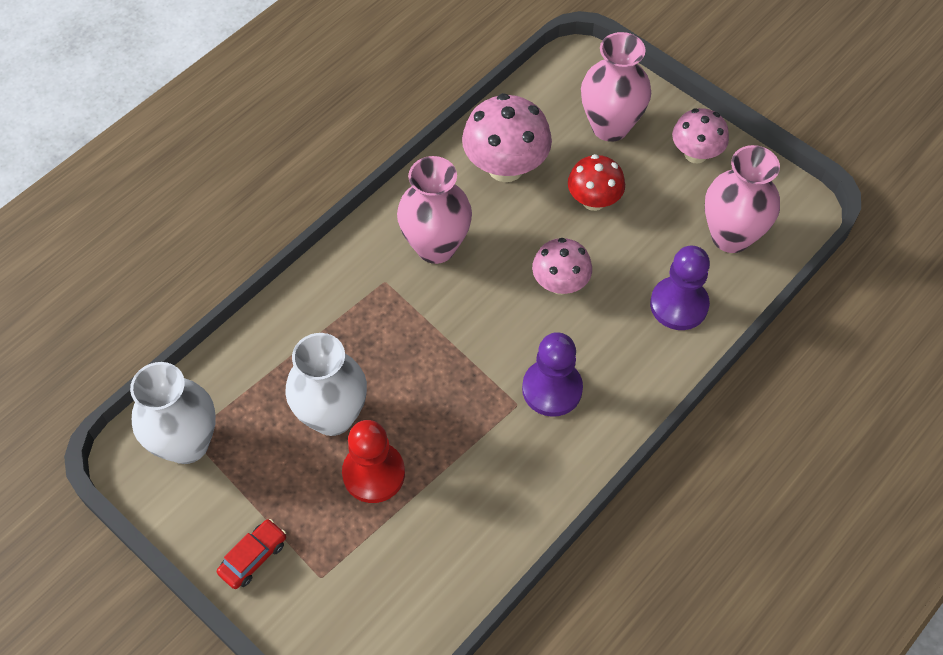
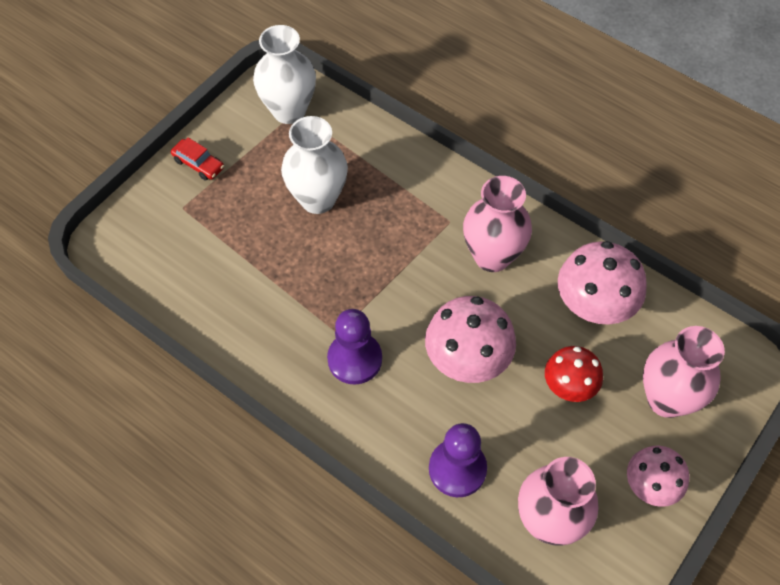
camera: 85 degrees right, 0 degrees up
(373, 473) = (268, 232): red pawn -> none
(560, 283) = (467, 360): pink mushroom -> pink mushroom, size x1.56

